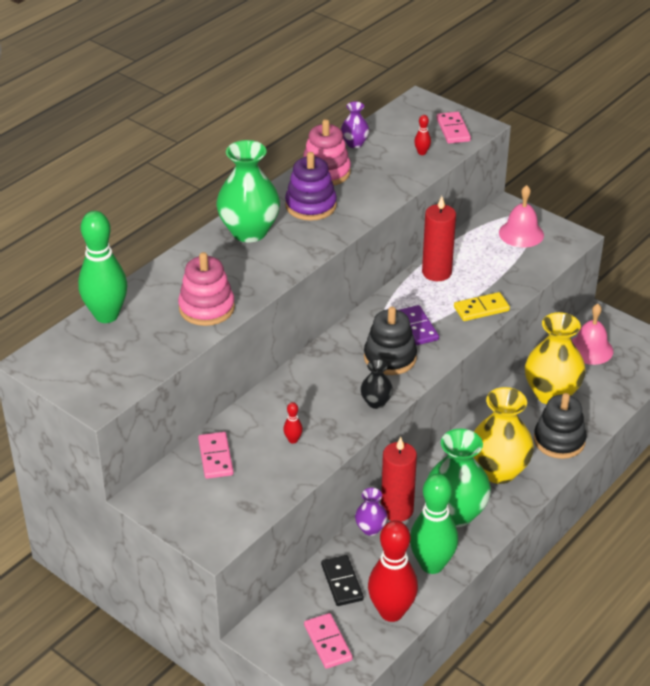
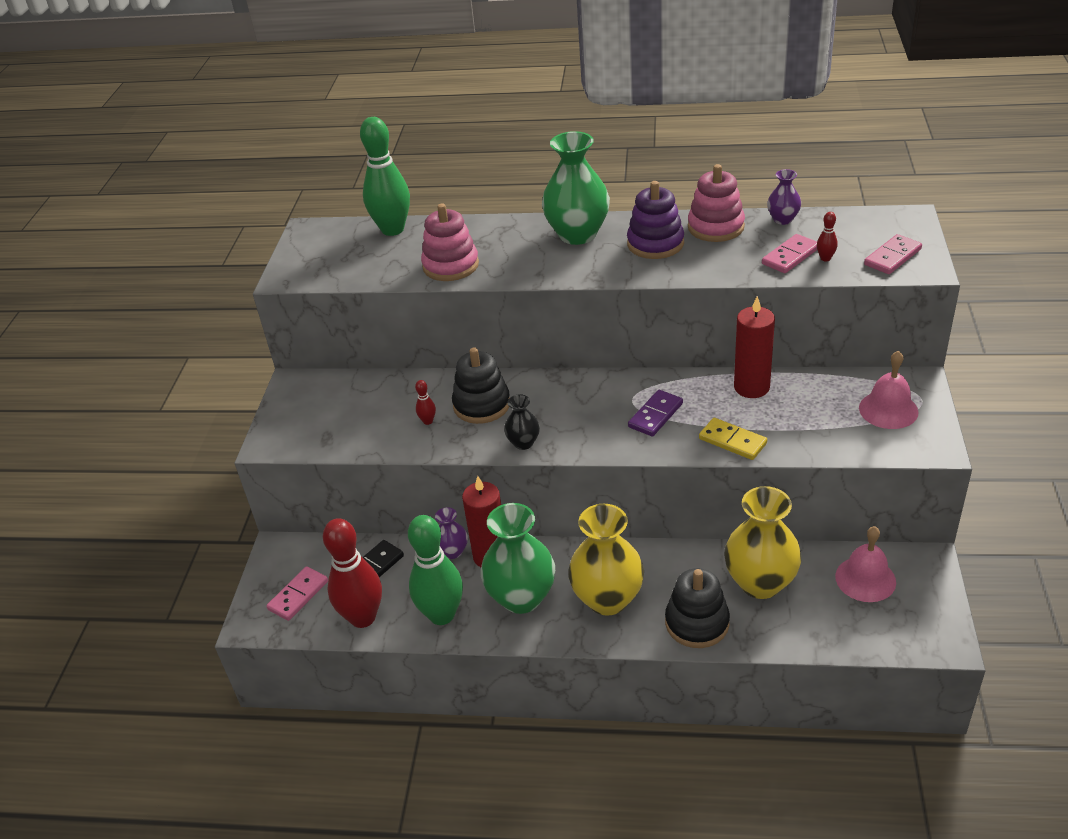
camera: 60 degrees right, 0 degrees up
(216, 457) = (369, 393): pink domino -> pink domino (790, 256)
(390, 358) = (593, 421): black stacking toy -> black stacking toy (481, 405)

